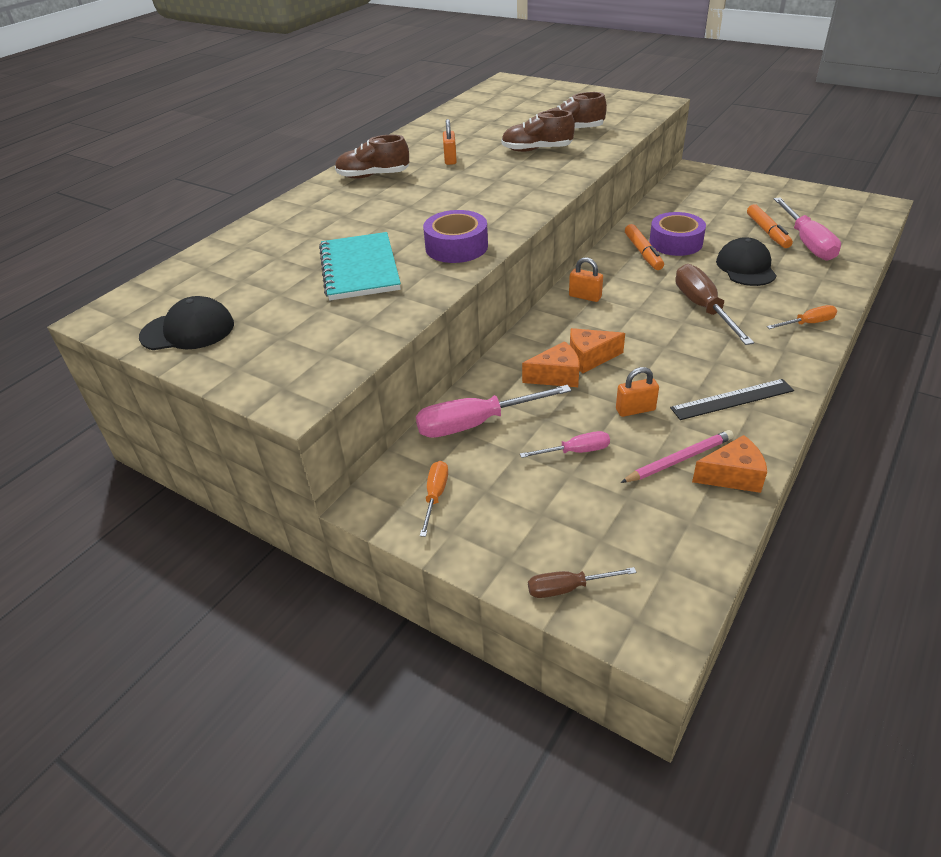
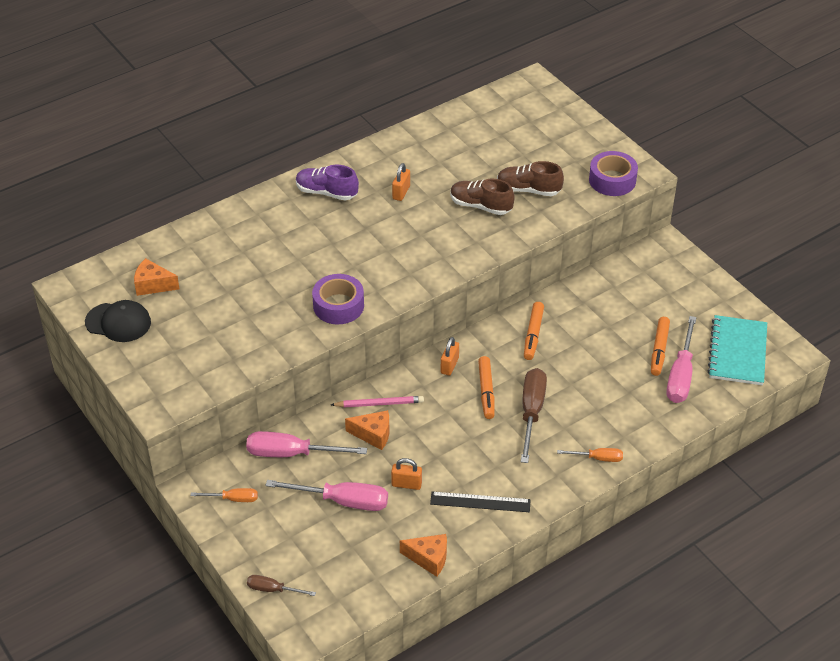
camera: 20 degrees right, 5 degrees up
(360, 269) = (258, 303): turquoise notebook -> turquoise notebook (737, 352)
(373, 176) = (326, 192): brown shoe -> purple shoe
(435, 496) = (233, 499): orange screwdriver -> orange screwdriver turned 60 degrees clockwise
(575, 451) = (342, 501): pink screwdriver -> pink screwdriver, size x1.84
(585, 296) = (449, 365): orange padlock -> orange padlock turned 60 degrees clockwise
(590, 358) = (409, 427): orange cheese -> orange cheese (153, 285)
(641, 305) = (486, 391): none -> orange marker
(675, 242) = (570, 333): purple tape -> purple tape (612, 180)
(679, 459) = (404, 533): pink pencil -> pink pencil (379, 404)
(746, 267) = (603, 383): black cap -> none

